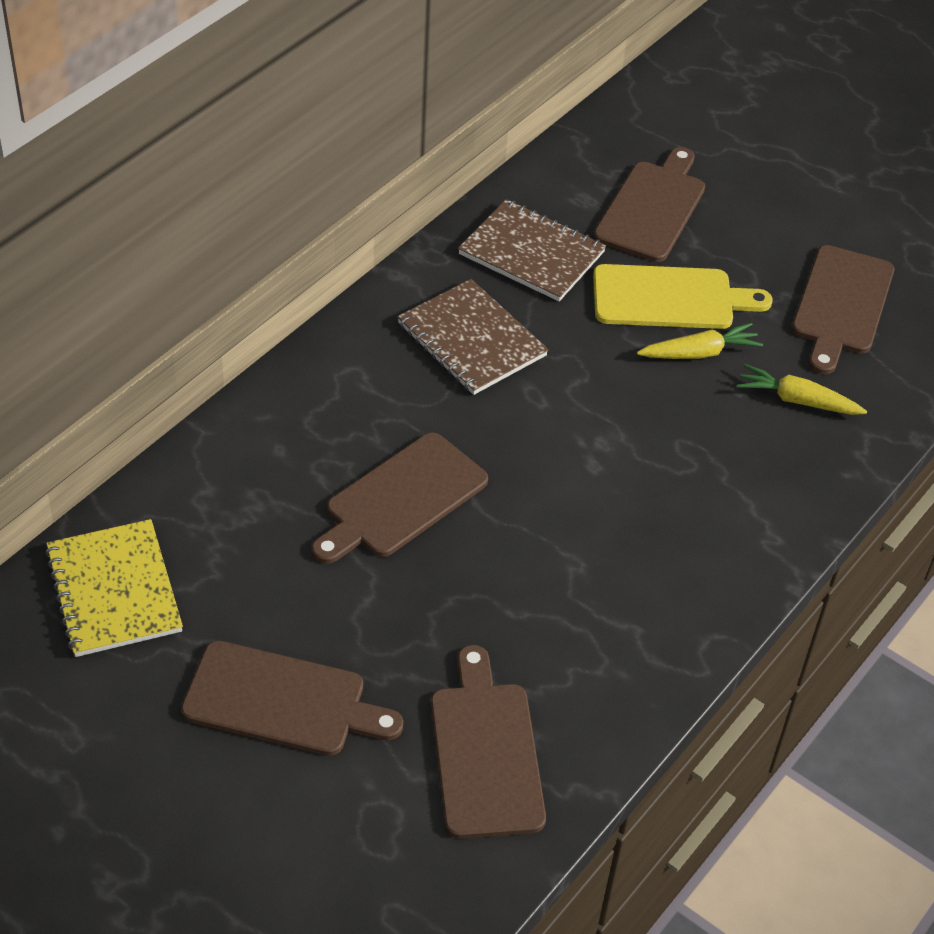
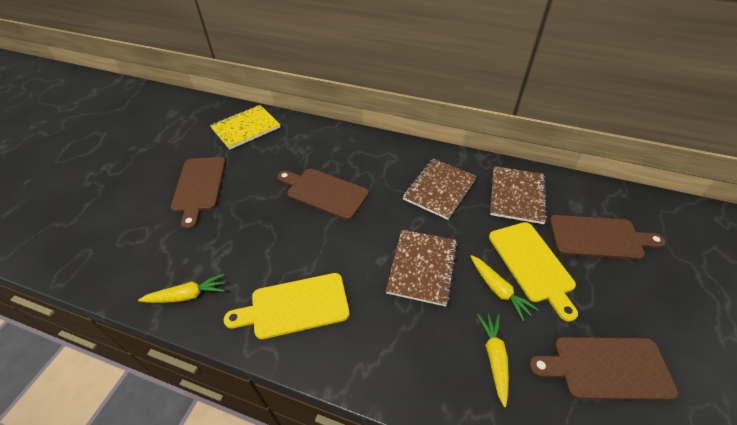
camera: 75 degrees right, 0 degrees up
(485, 752) = (178, 263): brown cutting board -> none
(566, 742) = (187, 295): none -> yellow carrot
(628, 421) = (422, 267): none -> brown notebook
(641, 596) = (295, 306): none -> yellow cutting board

